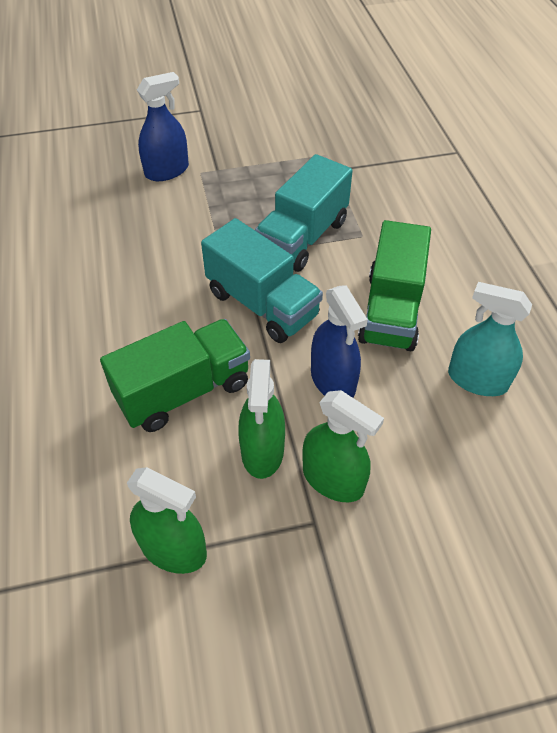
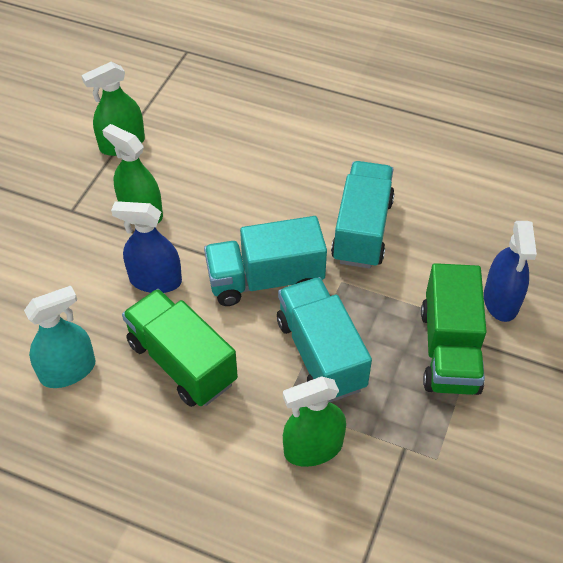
camera: 125 degrees right, 0 degrees up
(152, 270) = (362, 230): none -> turquoise truck
(183, 391) = (225, 196): green truck -> green truck (449, 350)
(333, 479) = (86, 235): green spray bottle -> green spray bottle (313, 448)

